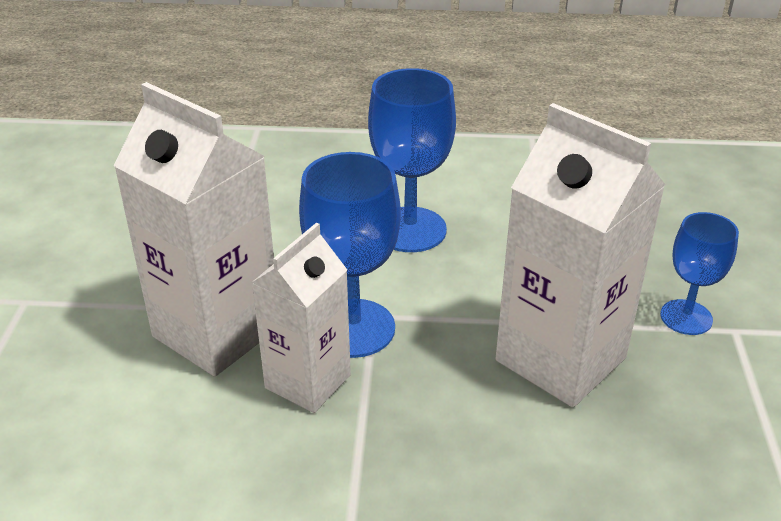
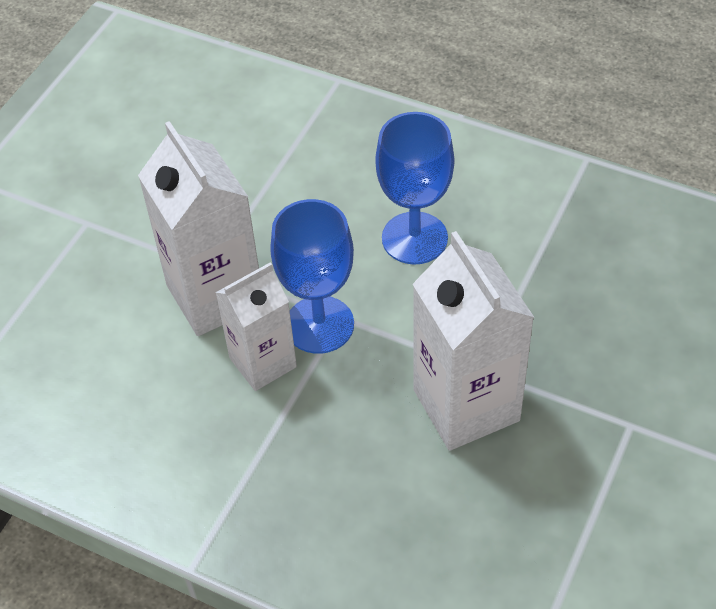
camera: 25 degrees right, 15 degrees up
(686, 317) = (597, 399): blue goblet -> none

